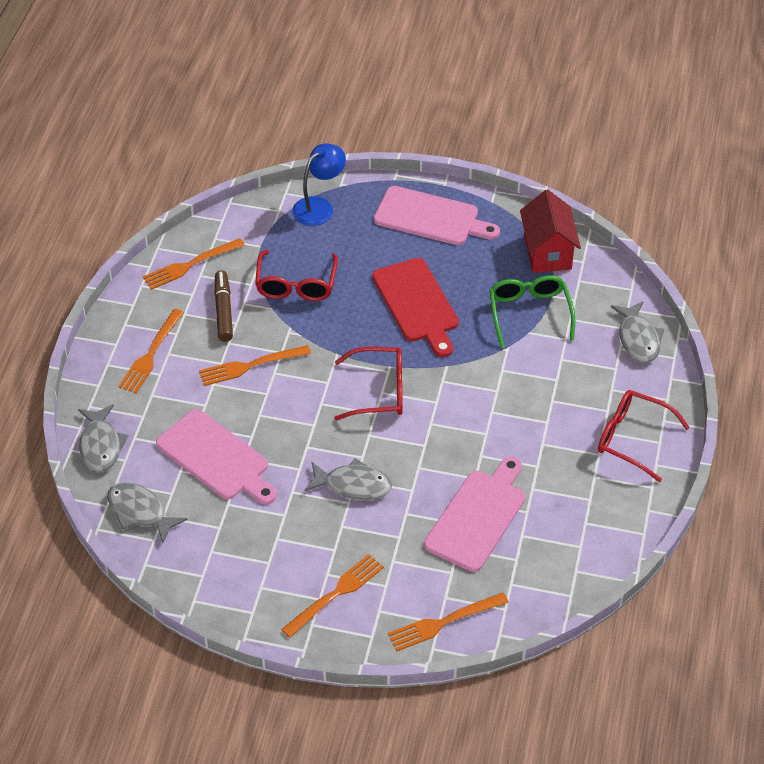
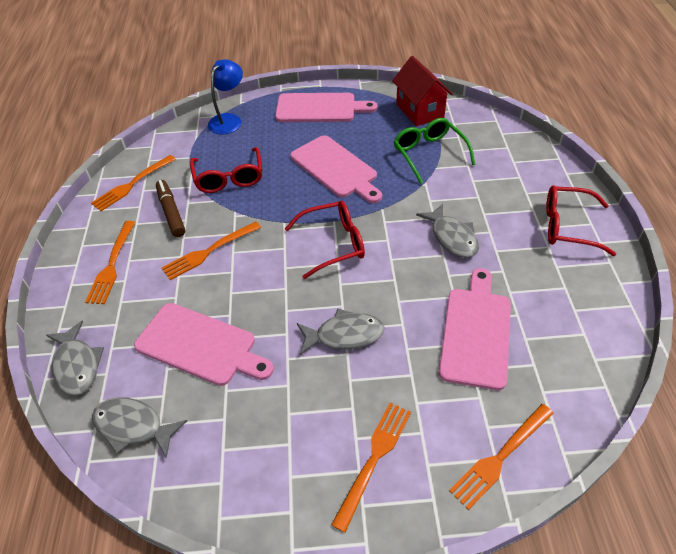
camera: 15 degrees left, 0 degrees up
(417, 304) = (336, 168): red cutting board -> pink cutting board
(638, 339) = (523, 152): grey fish -> grey fish (452, 237)

